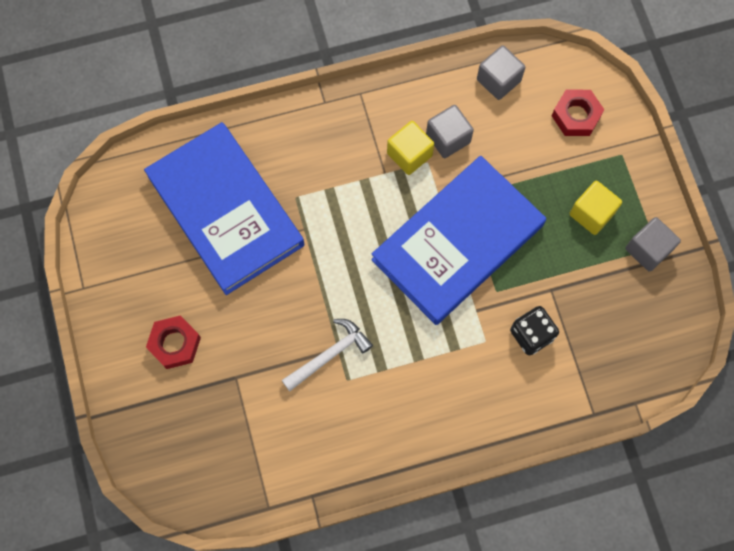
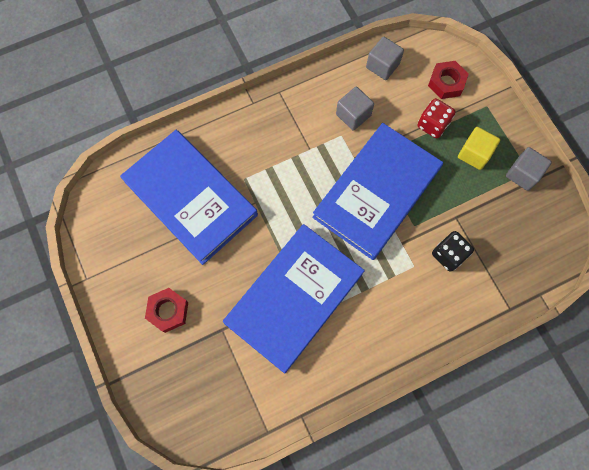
camera: 10 degrees left, 0 degrees up
(329, 354) = (294, 298): white hammer -> blue book
(409, 154) = (326, 132): yellow cube -> none
(547, 167) = (432, 125): none -> red dice

